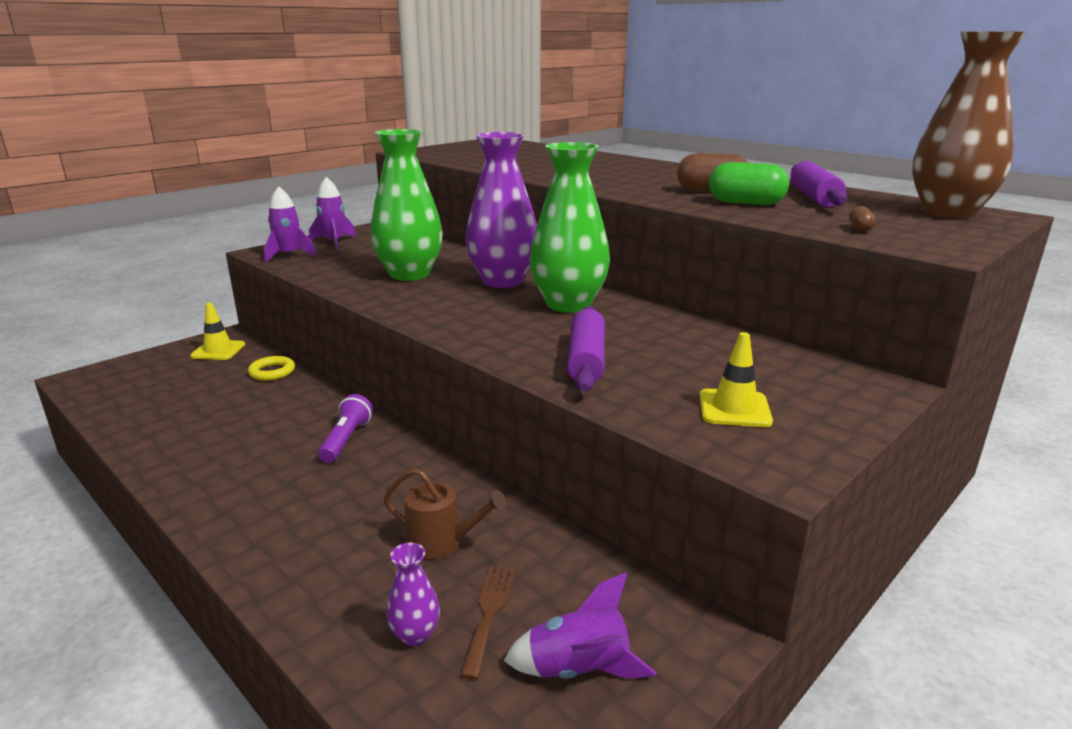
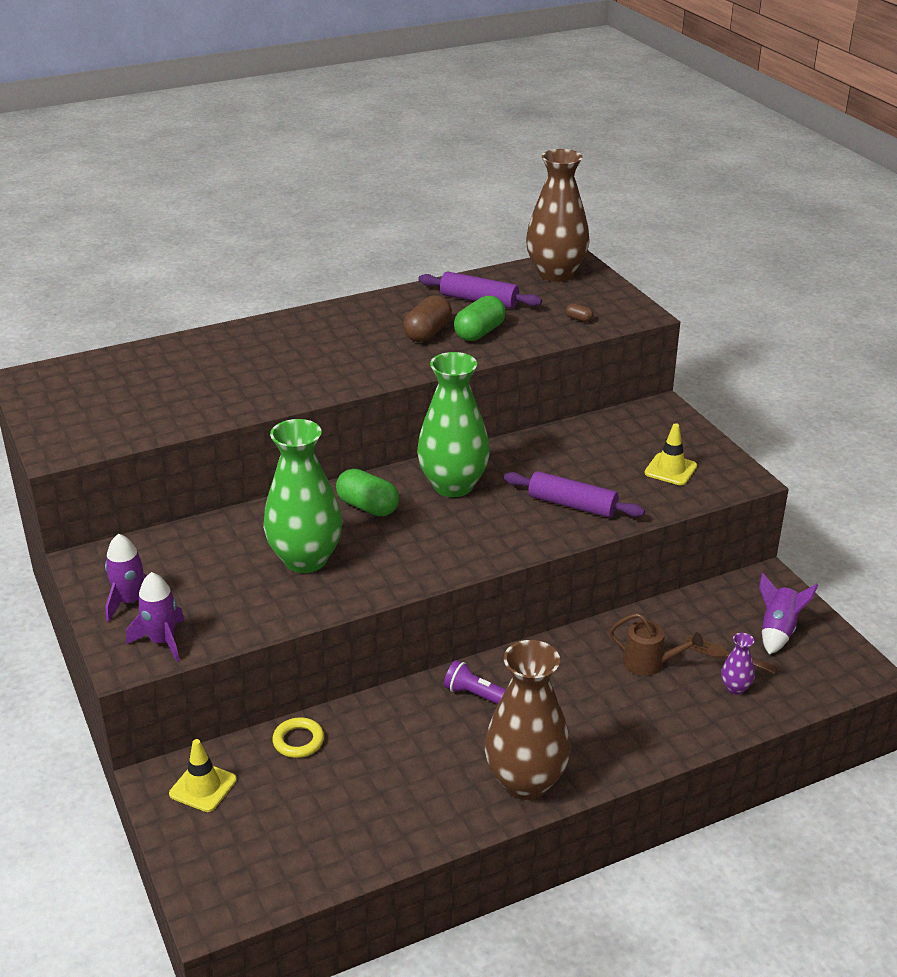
camera: 70 degrees left, 10 degrees up
(214, 487) = (525, 782): none -> brown vase
(441, 542) = (649, 663): brown watering can -> brown watering can turned 75 degrees clockwise
(503, 281) = (368, 507): purple vase -> green capsule

